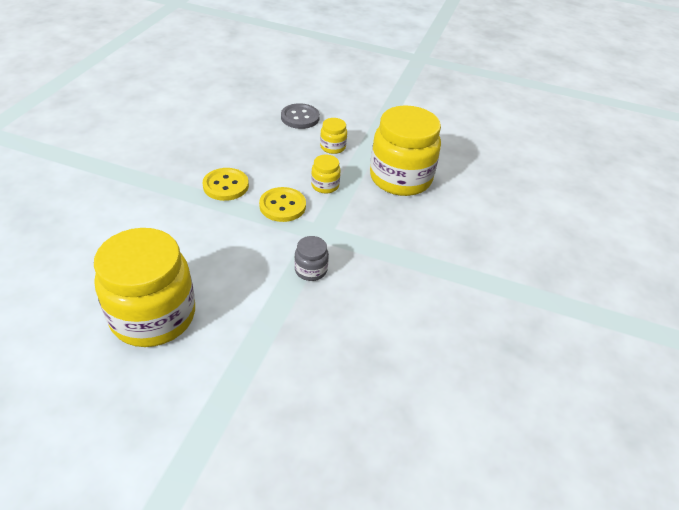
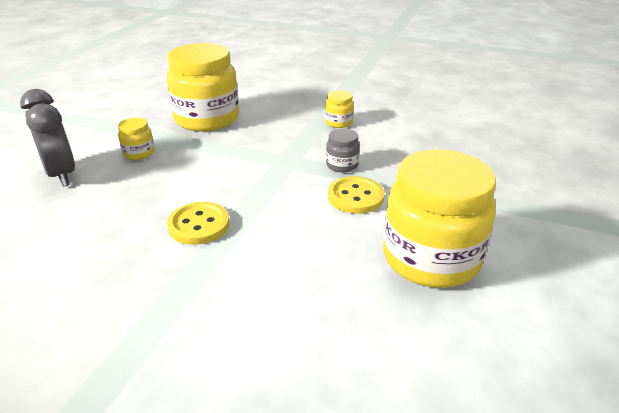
camera: 85 degrees left, 10 degrees down
(282, 206) = (244, 183): yellow button -> yellow button (355, 197)
(300, 118) = (61, 175): grey button -> grey clock
(325, 185) = (211, 158): yellow jar -> yellow jar (338, 122)

